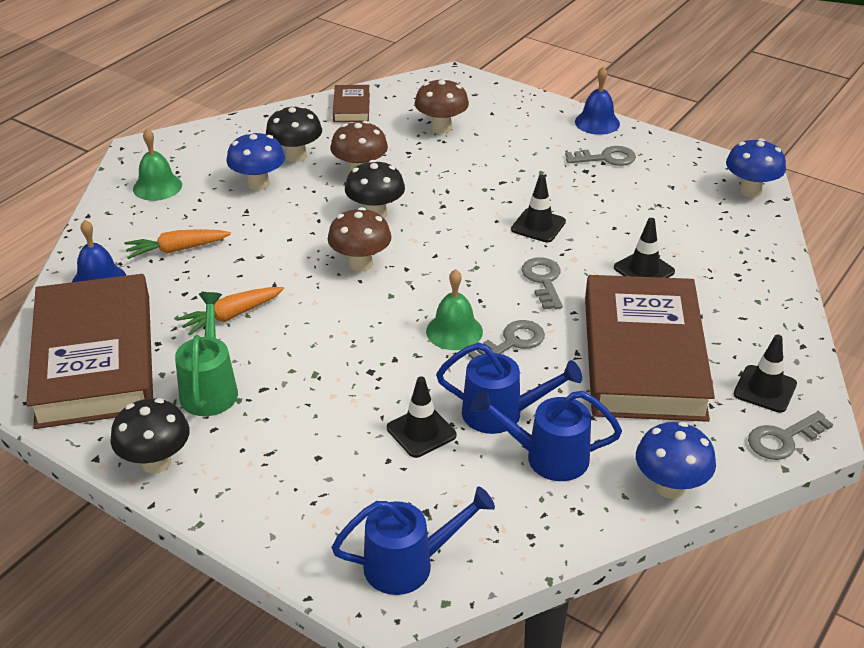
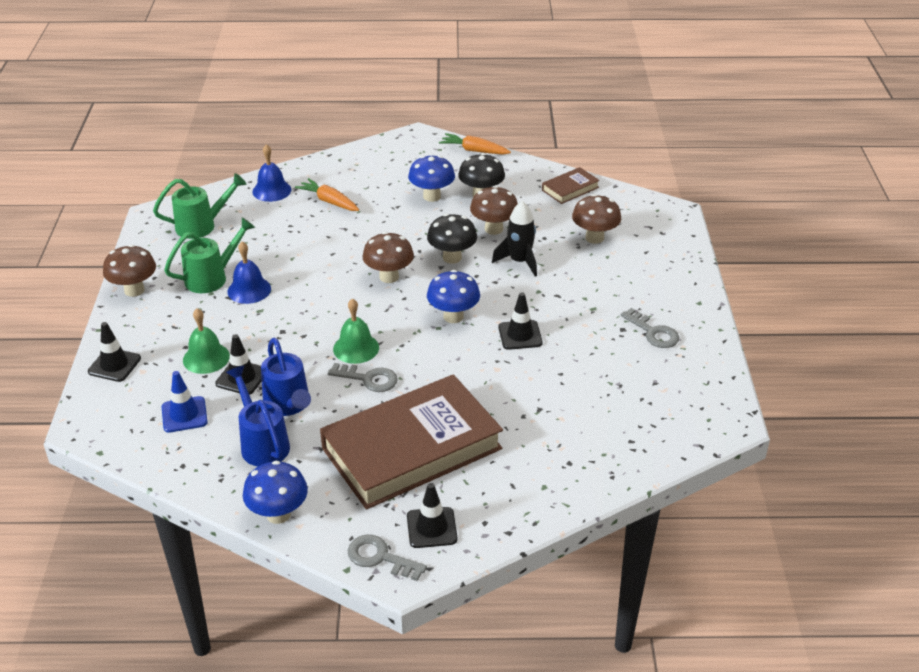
camera: 55 degrees right, 0 degrees up
(95, 359) = (201, 226): brown book -> green watering can
(156, 462) = (134, 290): black mushroom -> brown mushroom
(157, 187) = (385, 162): green bell -> green bell (206, 358)
(231, 316) = (285, 253): orange carrot -> orange carrot (474, 150)
(408, 565) = (120, 424): blue watering can -> none
(428, 180) = (519, 261): none -> black rocket
(443, 502) = (184, 415): none -> blue traffic cone
(543, 280) = (454, 365): grey key -> none
(597, 122) = (701, 308): blue bell -> blue bell (249, 290)
(644, 270) = (520, 409): black traffic cone -> black traffic cone (114, 365)
(750, 191) = (702, 429): blue mushroom -> blue mushroom (453, 316)

